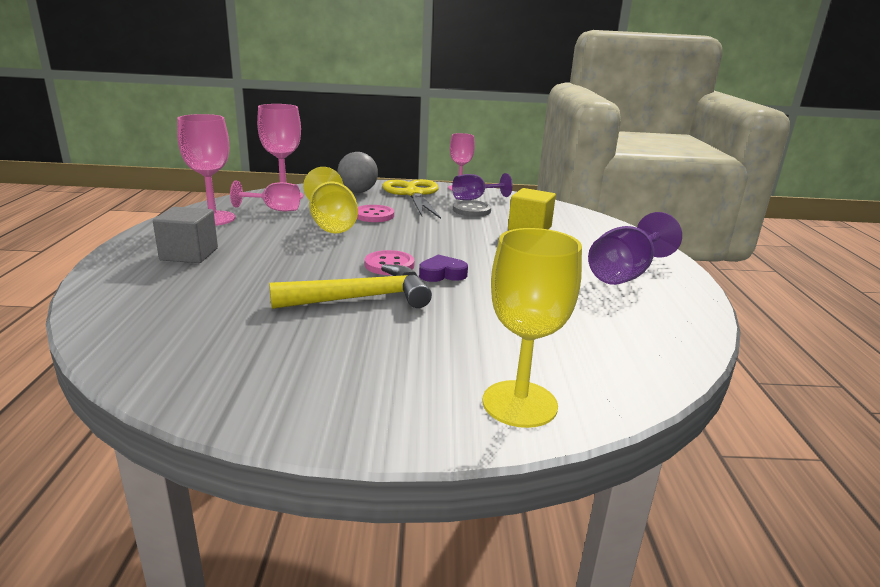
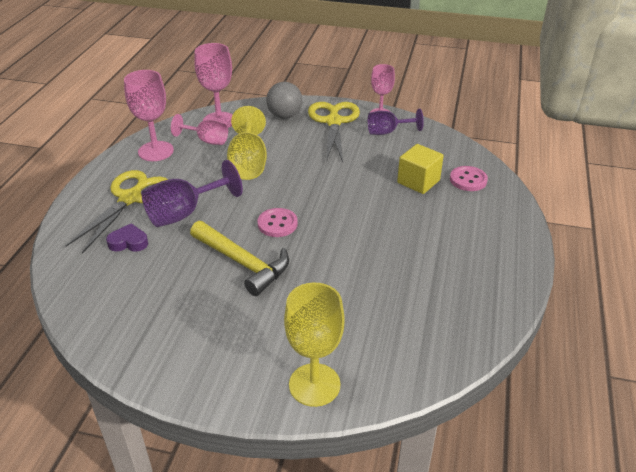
camera: 15 degrees right, 15 degrees up
(189, 254) = (130, 198): grey cube -> yellow scissors
(361, 298) = (243, 263): yellow hammer -> yellow hammer turned 45 degrees clockwise
(374, 215) = (287, 154): pink button -> pink button (468, 180)
(442, 274) = (315, 239): purple heart -> purple heart (128, 242)
(471, 210) = (377, 150): grey button -> none
(625, 274) = (472, 252): purple goblet -> purple goblet (184, 213)

